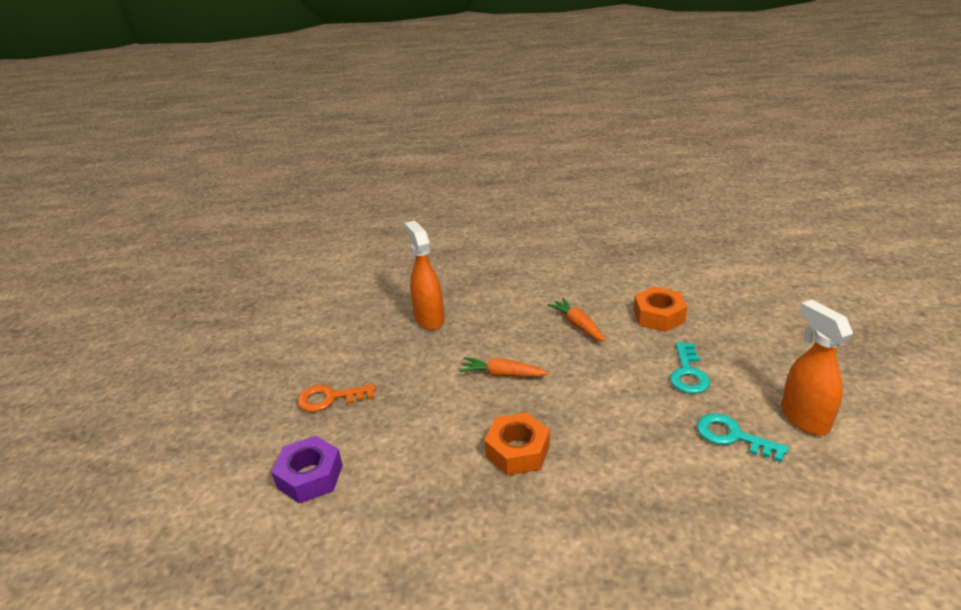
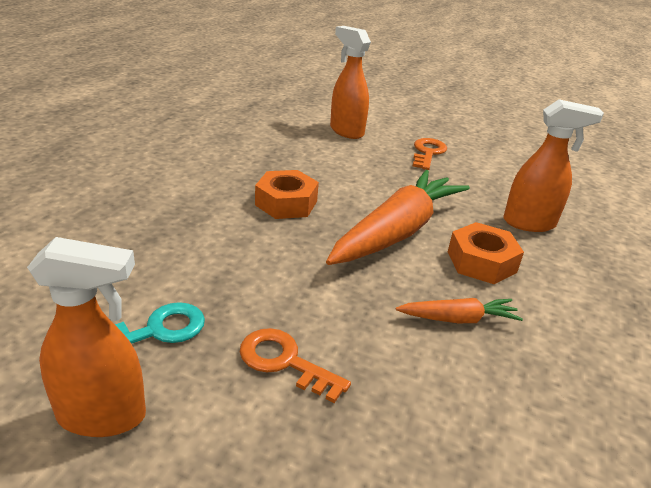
camera: 110 degrees right, 0 degrees up
(310, 476) = (346, 131): purple nut -> orange spray bottle
(502, 374) = (397, 232): orange carrot -> orange carrot, size x2.10
(658, 316) = (435, 413): orange nut -> orange nut (481, 262)
(688, 373) = (285, 362): turquoise key -> orange key

